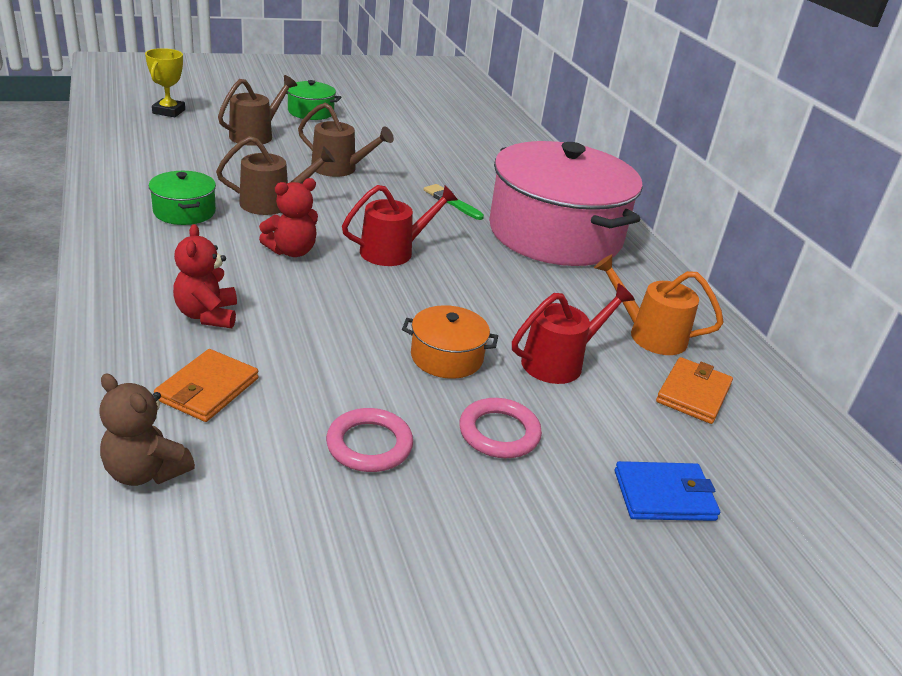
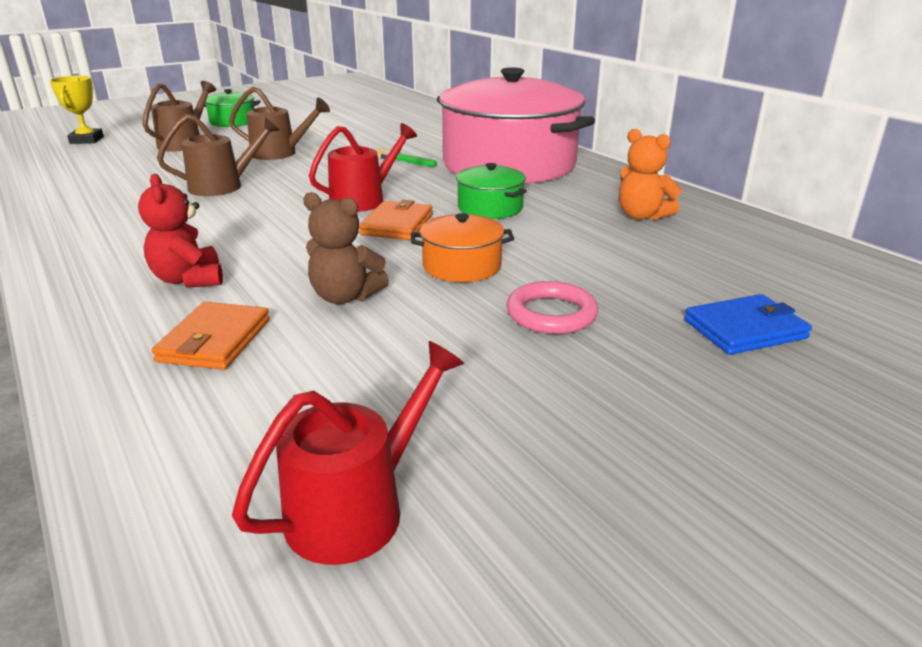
camera: 10 degrees left, 5 degrees down
(145, 472) = (168, 432): brown teddy bear -> brown teddy bear (345, 297)
(184, 211) = (130, 206): green pot -> green pot (490, 208)
(292, 251) = (259, 216): red teddy bear -> none
(369, 445) = (422, 351): pink ring -> none
(559, 362) = (573, 250): red watering can -> red watering can (356, 508)
(650, 335) = (642, 216): orange watering can -> orange teddy bear
(693, 393) = (711, 249): orange wallet -> orange wallet (397, 224)

